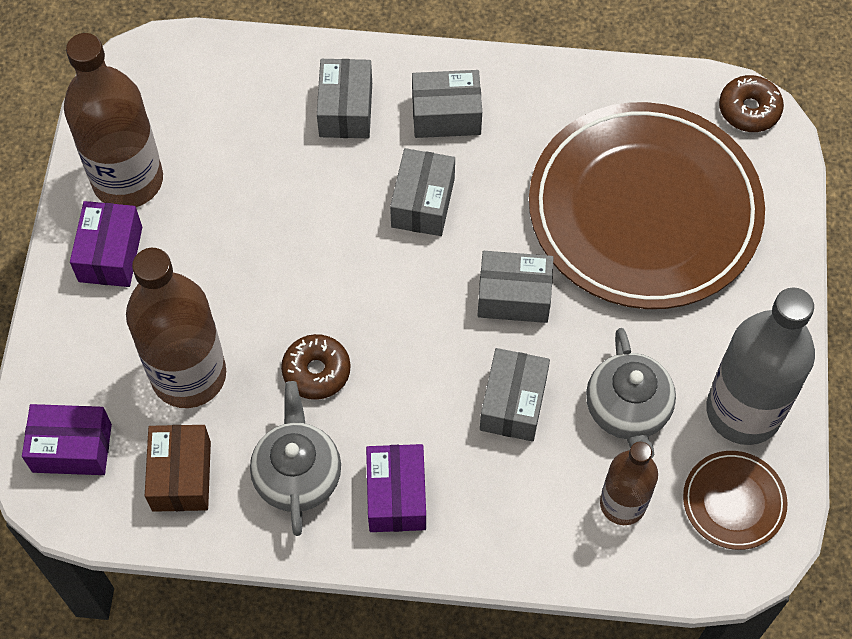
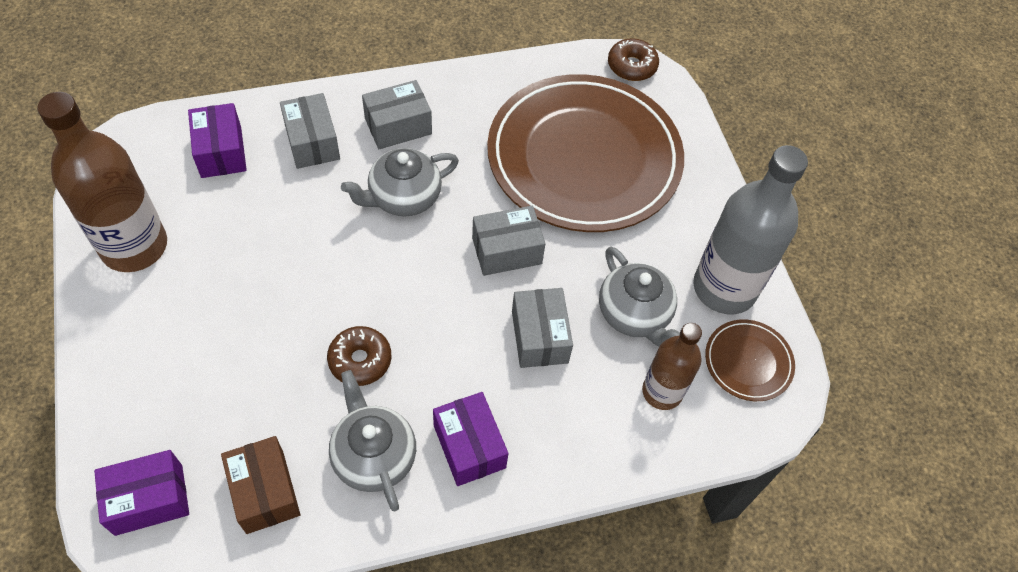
camera: 25 degrees left, 5 degrees down
(110, 254) = (136, 313): purple box -> purple box (221, 152)
(189, 375) = (243, 398): brown bottle -> none
(422, 203) = (403, 198): grey box -> grey teapot

